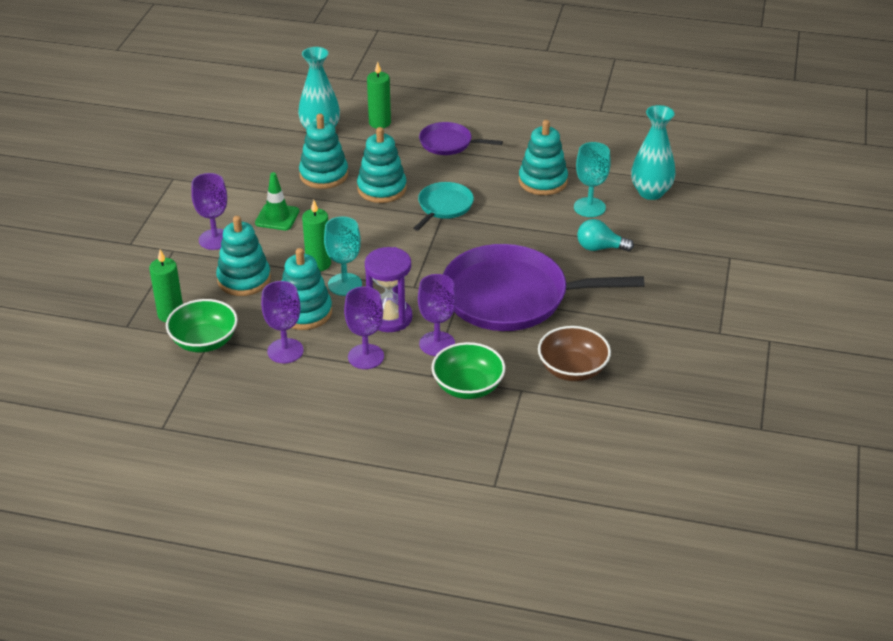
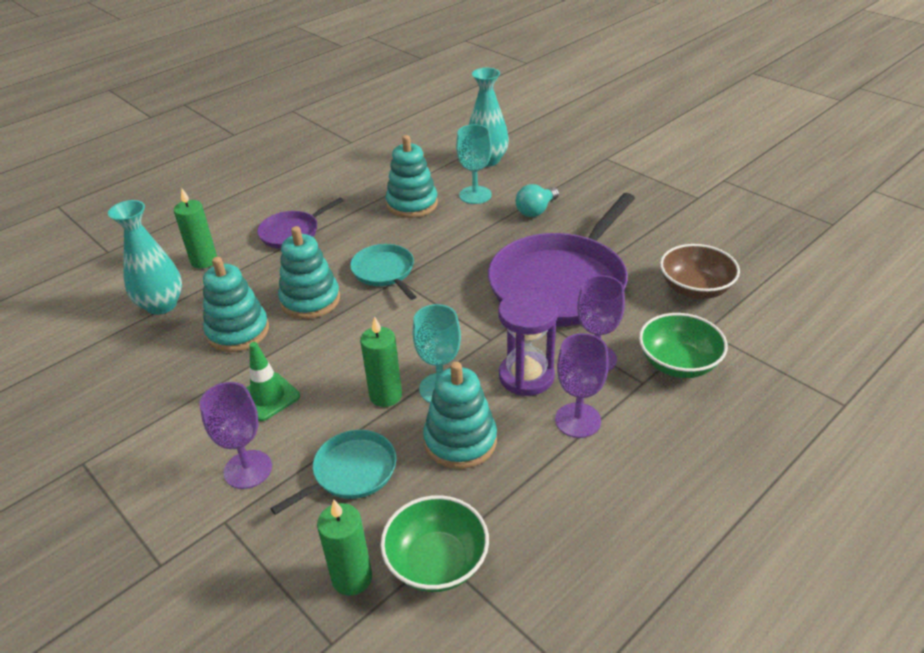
camera: 55 degrees left, 0 degrees up
(244, 279) = (351, 472): turquoise stacking toy -> turquoise pan
(285, 351) = (517, 486): purple goblet -> none

